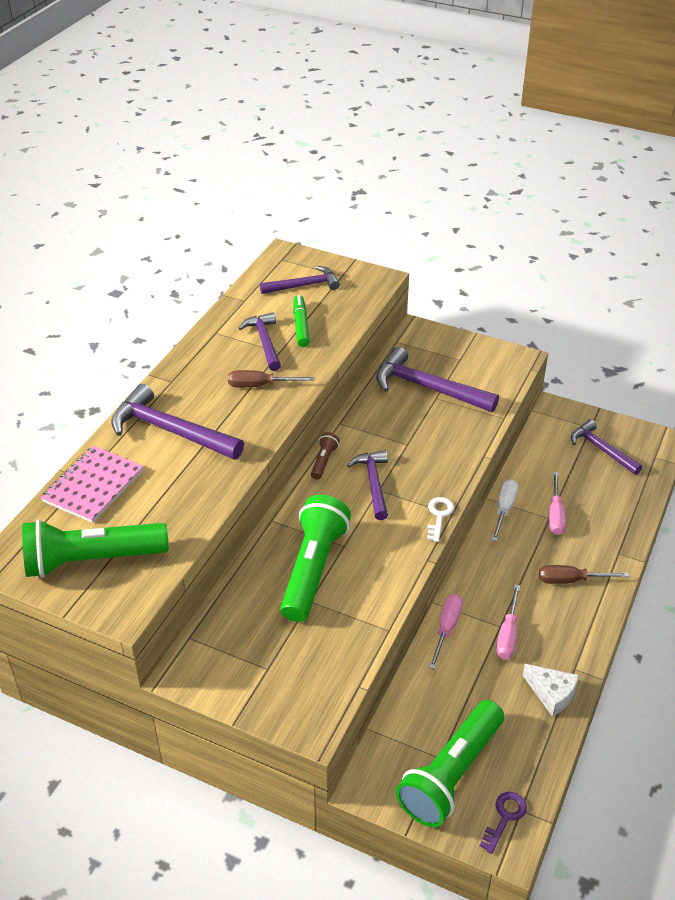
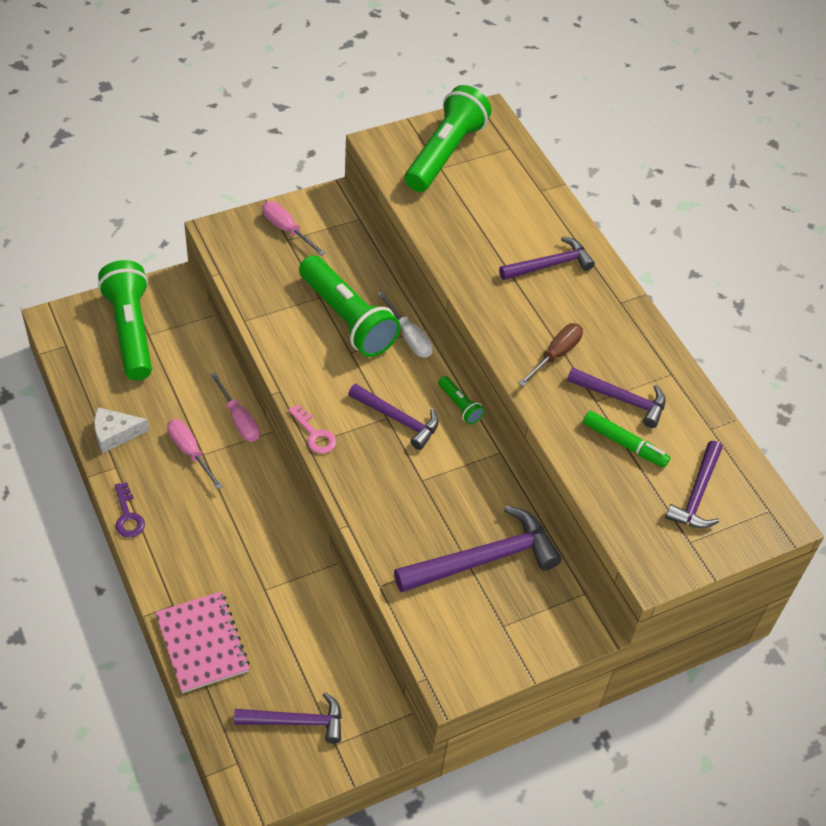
camera: 125 degrees right, 10 degrees up
(93, 486) = (525, 190): pink notebook -> pink notebook (202, 643)
(170, 431) = (550, 265): purple hammer -> purple hammer, size x0.64
(324, 461) = (460, 406): brown flashlight -> green flashlight
(439, 516) = (315, 434): white key -> pink key
(504, 509) = (310, 564): white screwdriver -> white screwdriver (409, 337)
(505, 817) = (72, 333): purple key -> purple key (128, 516)
(555, 515) = (262, 597): pink screwdriver -> pink screwdriver (286, 229)
(570, 580) = (187, 541): brown screwdriver -> none

